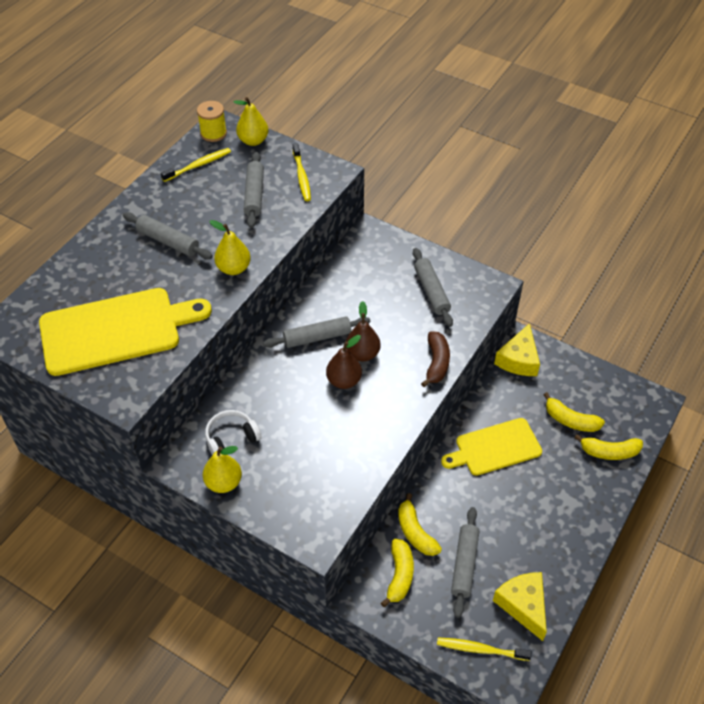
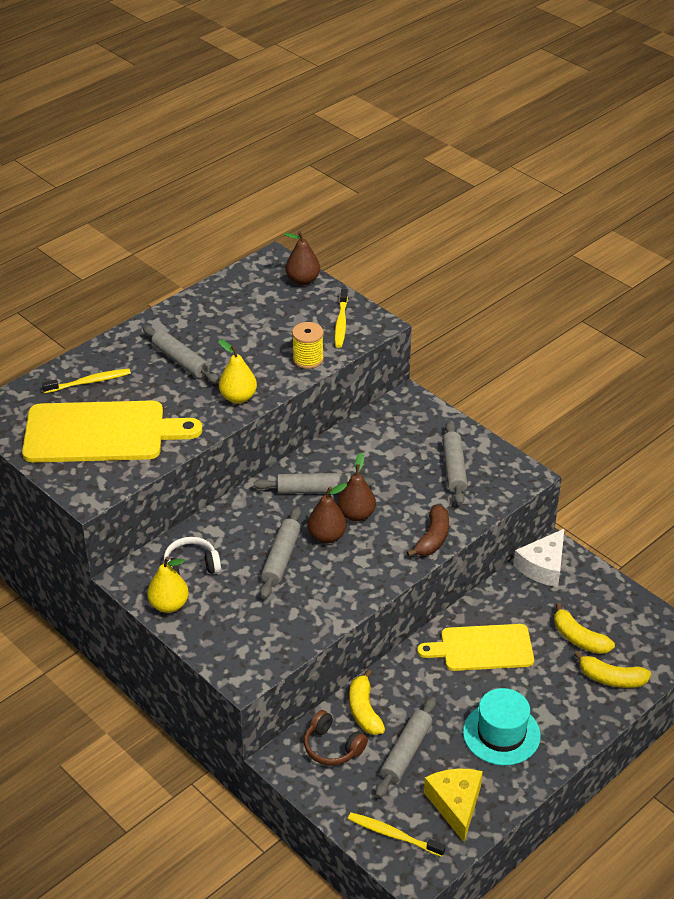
camera: 15 degrees right, 10 degrees down
(198, 165) = (237, 295): yellow toothbrush -> yellow toothbrush (89, 382)
(213, 133) = (264, 266): yellow spool -> yellow spool (308, 359)
(253, 141) = (303, 280): yellow pear -> brown pear
(254, 195) = (285, 332): grey rolling pin -> grey rolling pin (281, 558)
(399, 575) = (332, 747): yellow banana -> brown headphones
(518, 359) = (543, 566): yellow cheese -> white cheese
(538, 526) = (501, 734): none -> turquoise hat

